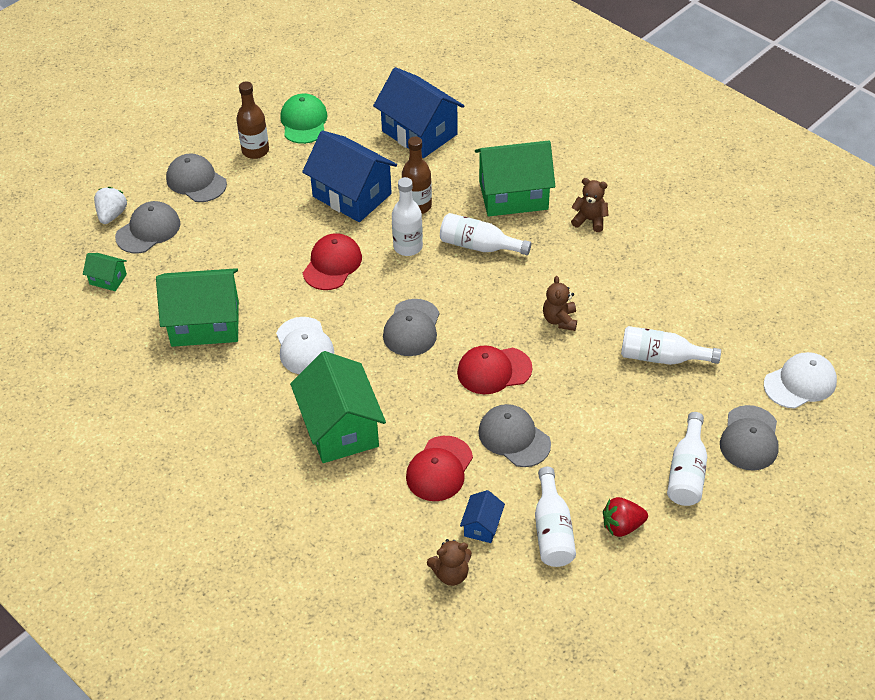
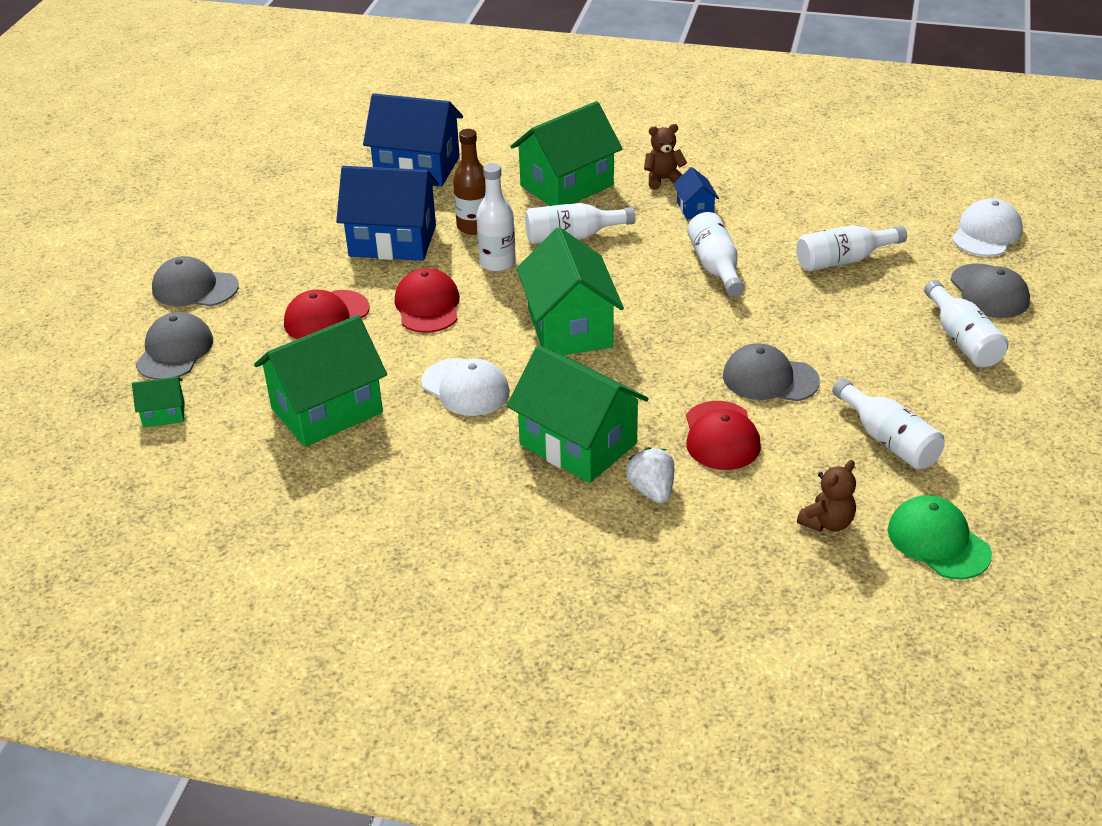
camera: 30 degrees left, 10 degrees down
(112, 215) = (114, 353): white strawberry -> white strawberry (652, 491)
(255, 151) = (243, 239): brown bottle -> none
(304, 122) = (277, 198): green cap -> green cap (938, 541)
(412, 328) = (570, 328): grey cap -> green house
(482, 526) = (815, 466): blue house -> blue house (695, 208)
(494, 370) = (692, 331): red cap -> red cap (326, 316)
(560, 320) = (715, 267): brown teddy bear -> white bottle
(622, 526) = (950, 408): red strawberry -> none

